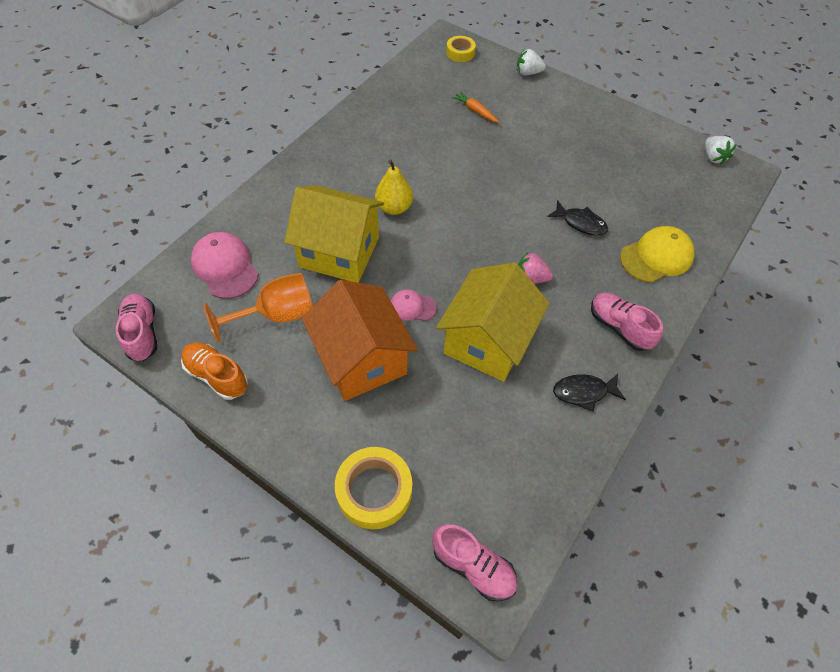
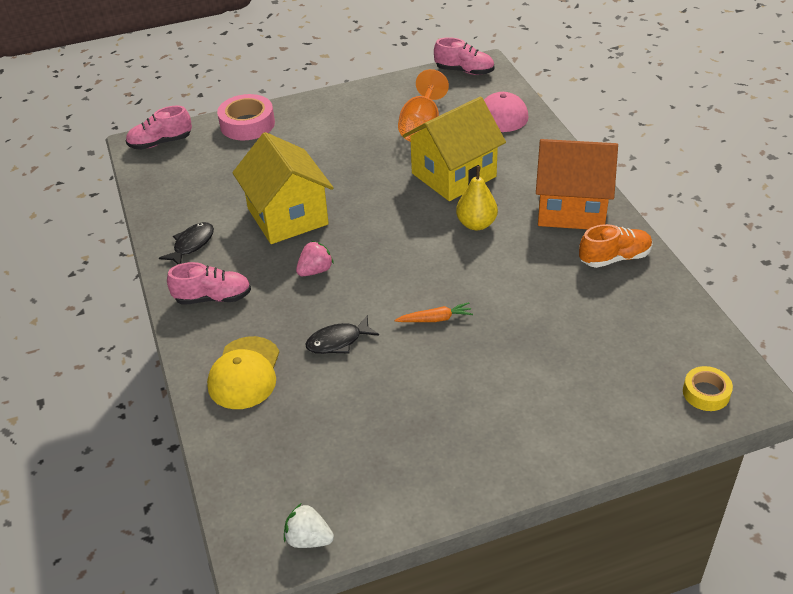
camera: 130 degrees right, 15 degrees down
(217, 376) = (397, 90): orange shoe -> orange shoe (614, 258)
(362, 359) = (342, 151): orange house -> orange house (571, 208)
(374, 491) = (247, 124): yellow tape -> pink tape
(412, 307) = (360, 192): pink cap -> none
(475, 111) = (574, 348): orange carrot -> orange carrot (435, 319)
(528, 73) = (616, 442): white strawberry -> none

